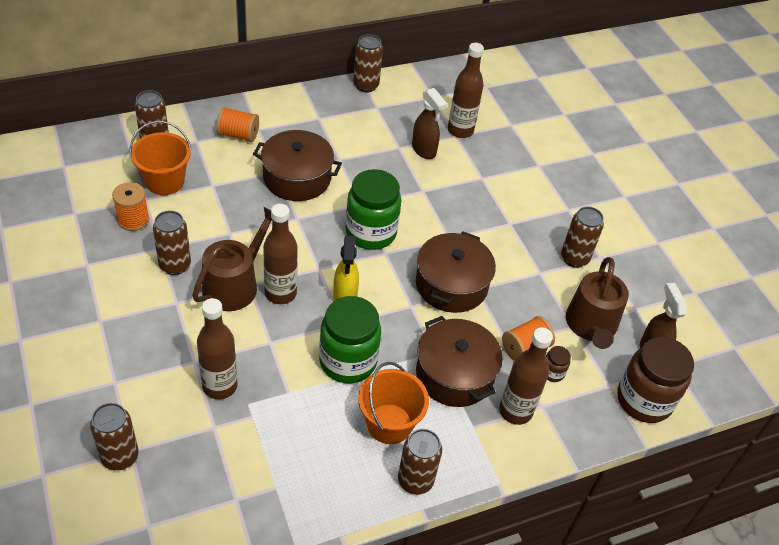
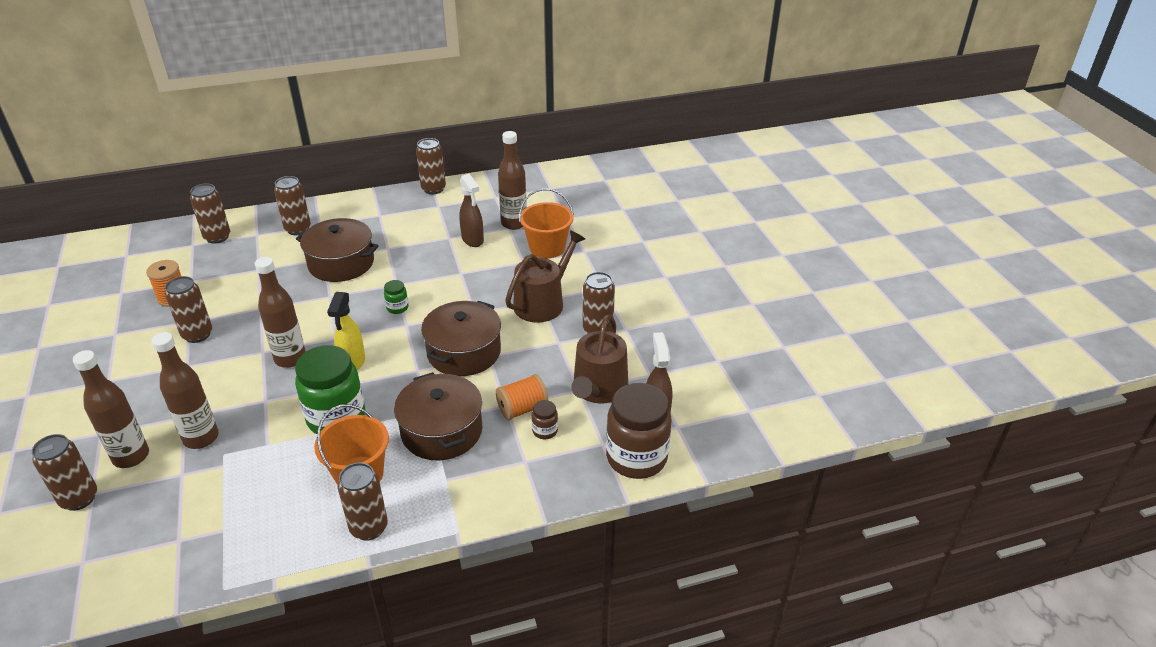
camera: 10 degrees right, 10 degrees down
(164, 181) = (214, 267): orange bucket -> orange bucket (547, 248)
(235, 284) = (249, 351): brown watering can -> brown watering can (543, 302)
(238, 135) = (298, 229): orange spool -> brown can
(371, 232) = (397, 308): green jar -> green jar, size x0.43
(515, 411) = (495, 465): brown bottle -> brown bottle (131, 456)

